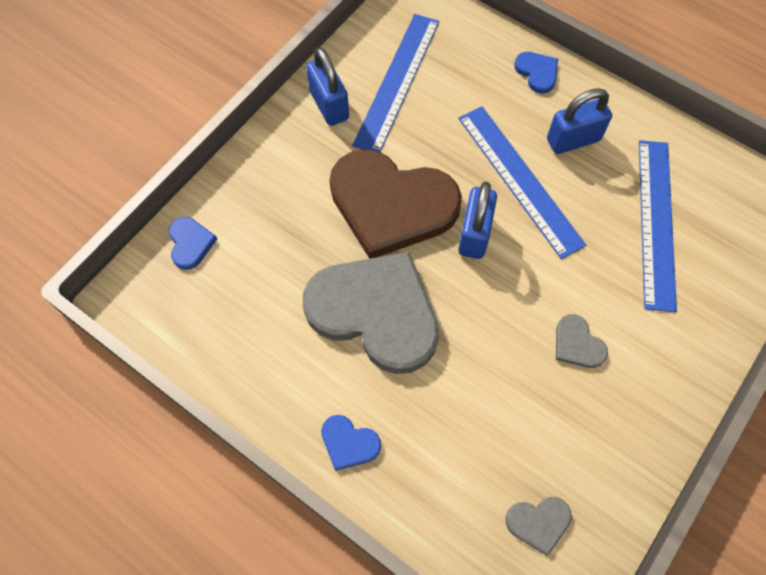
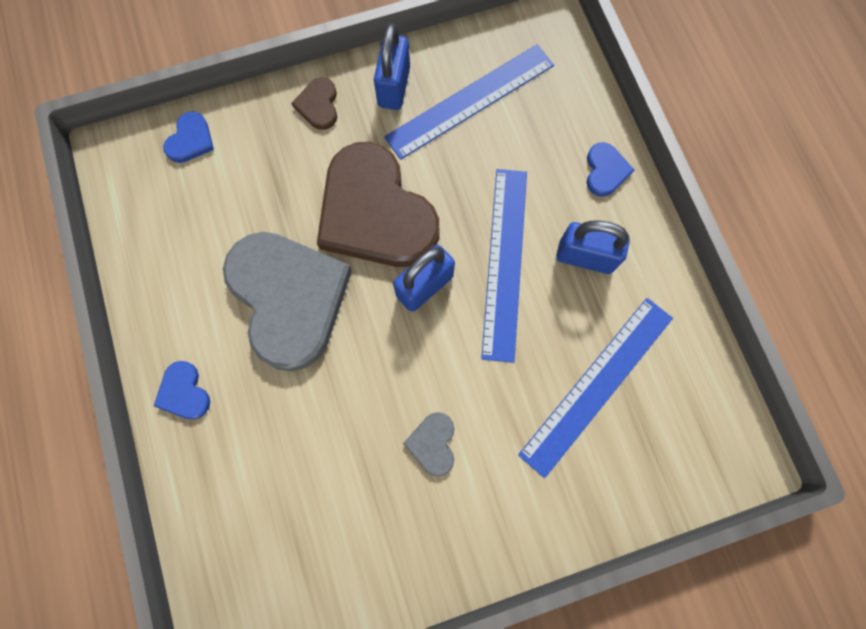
camera: 35 degrees right, 10 degrees up
(279, 153) = (318, 105): none -> brown heart
(538, 522) = (277, 567): grey heart -> none

